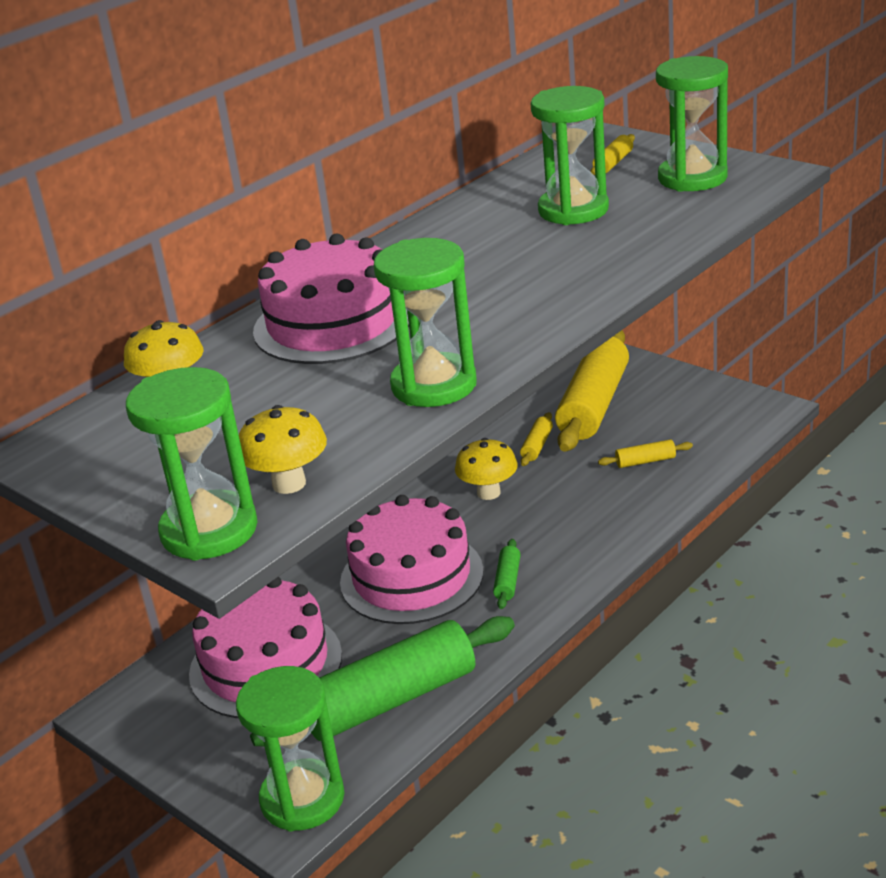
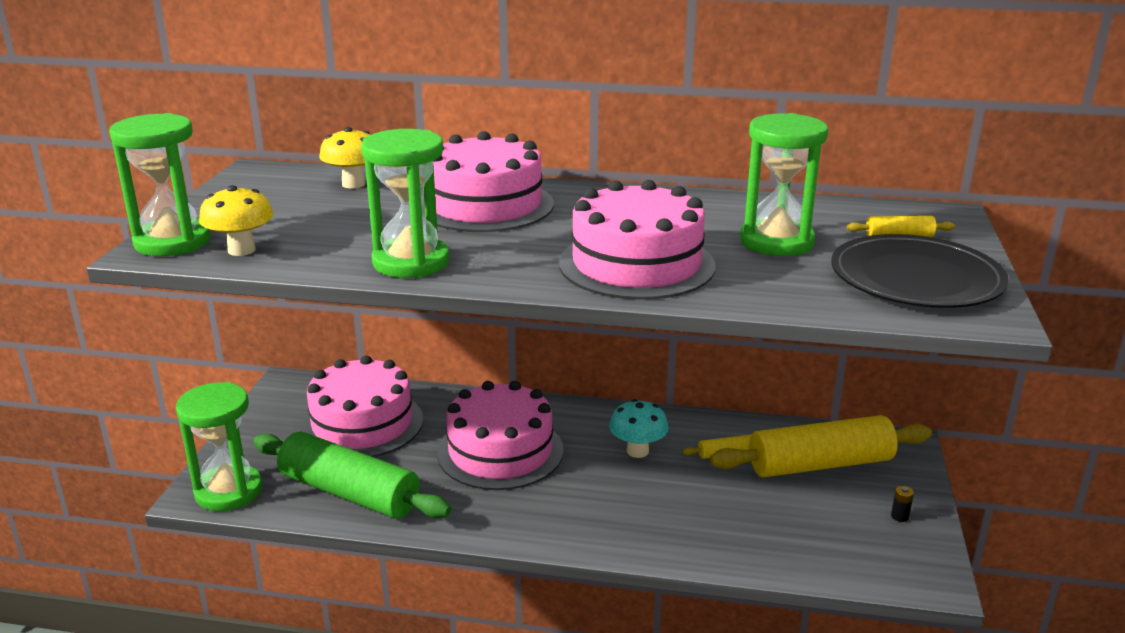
camera: 55 degrees right, 5 degrees down
(488, 493) = (637, 451): yellow mushroom -> turquoise mushroom
(508, 581) = (527, 501): green rolling pin -> none
(555, 277) = (636, 264): none -> pink cake
(645, 461) = (761, 524): yellow rolling pin -> none
(689, 393) = (899, 516): none -> black battery
(692, 178) = (916, 278): green hourglass -> black plate

